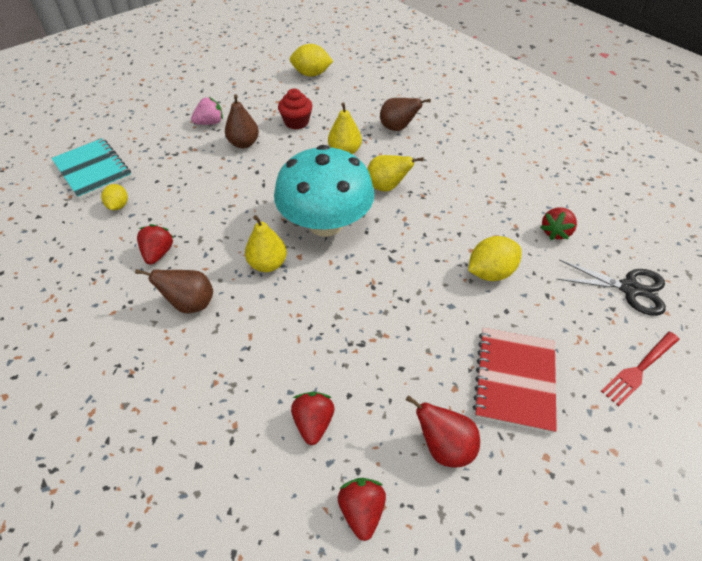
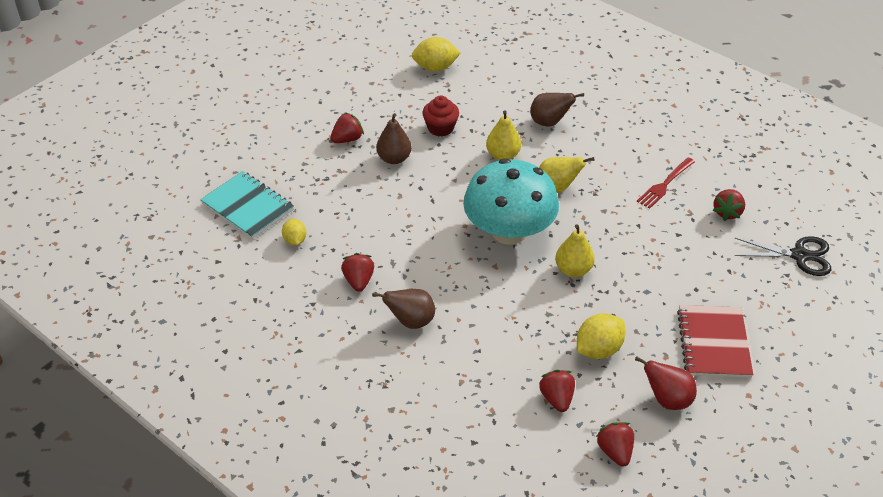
camera: 10 degrees left, 5 degrees down
(210, 123) = (347, 139): pink strawberry -> red strawberry
(268, 264) = (468, 277): yellow pear -> yellow pear (573, 270)
(490, 272) = (675, 257): yellow lemon -> yellow lemon (598, 349)
(639, 369) = (814, 320): red fork -> red fork (665, 184)

